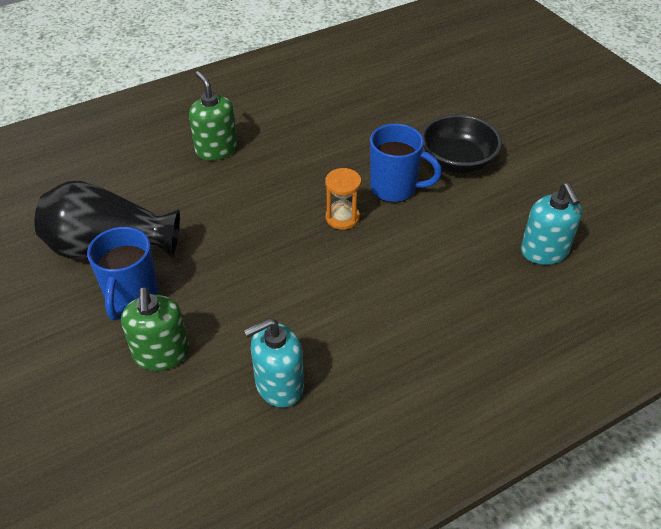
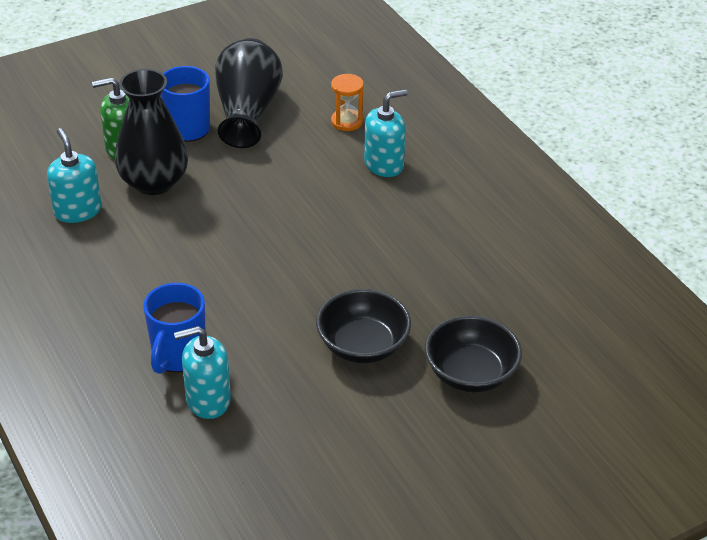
camera: 90 degrees right, 5 degrees down
(216, 149) = (384, 164): green soap dispenser -> turquoise soap dispenser
(229, 318) = (154, 182): none -> black vase
(342, 218) = (273, 251): orange hourglass -> orange hourglass (346, 121)
(395, 189) = (316, 291): blue mug -> blue mug (178, 356)
(475, 108) = (470, 373): none -> black bowl

